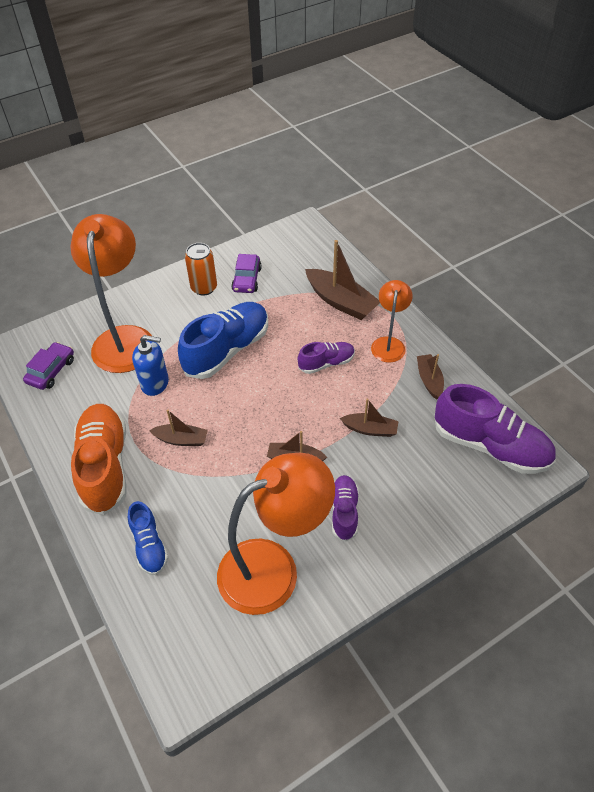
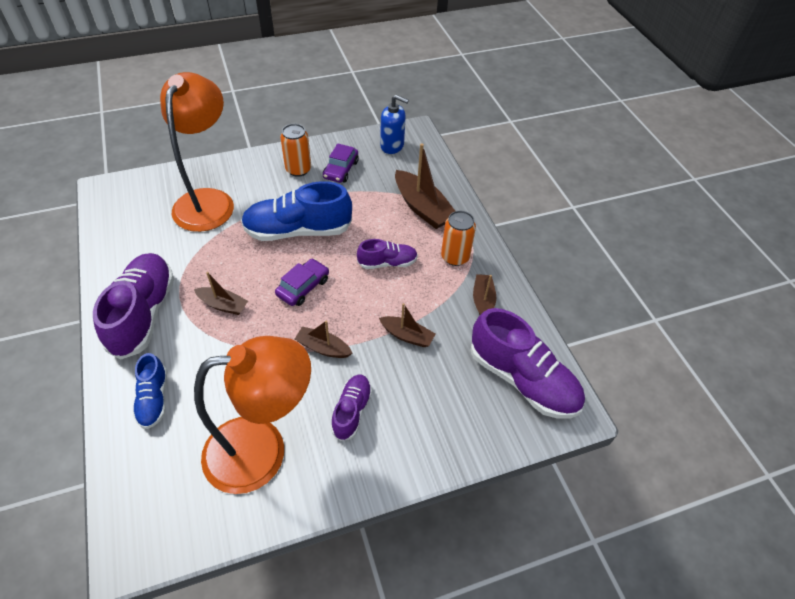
camera: 10 degrees right, 0 degrees up
(51, 371) = (131, 216): purple car -> purple car (303, 287)
(105, 466) = (143, 313): orange shoe -> purple shoe
(155, 383) = (219, 247): blue soap dispenser -> blue soap dispenser (392, 146)
(227, 350) = (298, 231): blue shoe -> blue shoe turned 150 degrees counterclockwise
(388, 343) = (455, 257): orange lamp -> orange can

